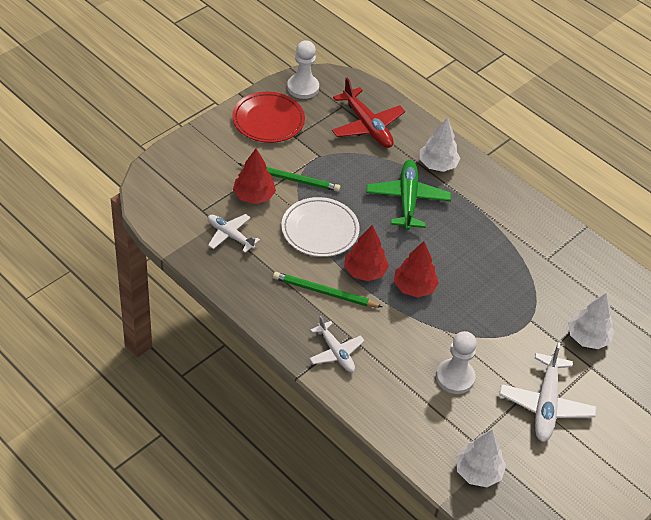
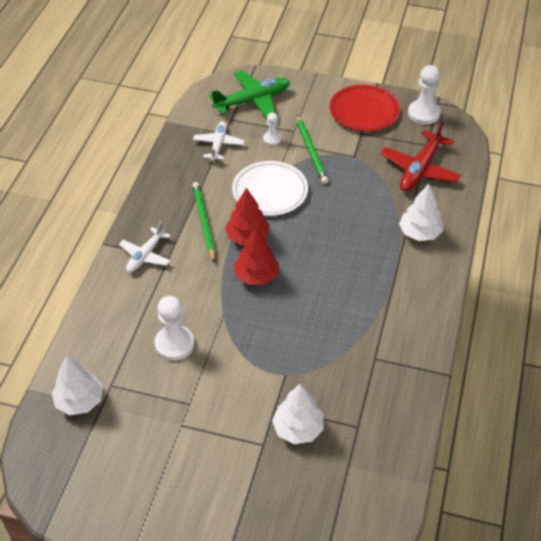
camera: 65 degrees right, 0 degrees up
(254, 196) = (272, 139): red tree -> white pawn
(407, 200) = (356, 230): green plane -> green plane (252, 101)
(545, 404) = (190, 424): white plane -> none

